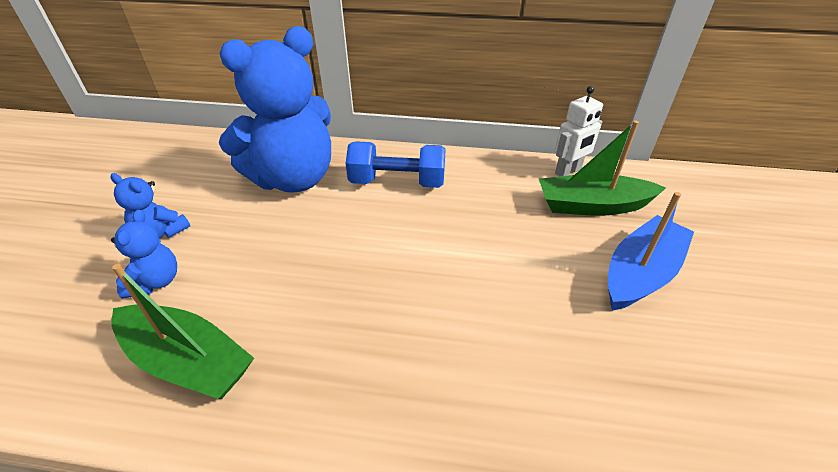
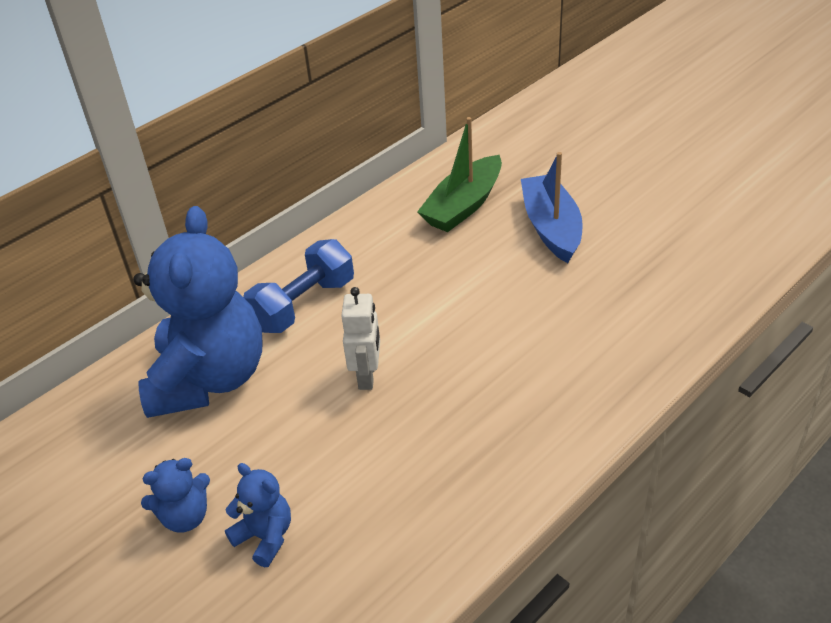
camera: 50 degrees left, 0 degrees up
(188, 361) = (395, 533): green boat -> none
(568, 171) = (410, 192): white robot -> white robot (367, 376)

